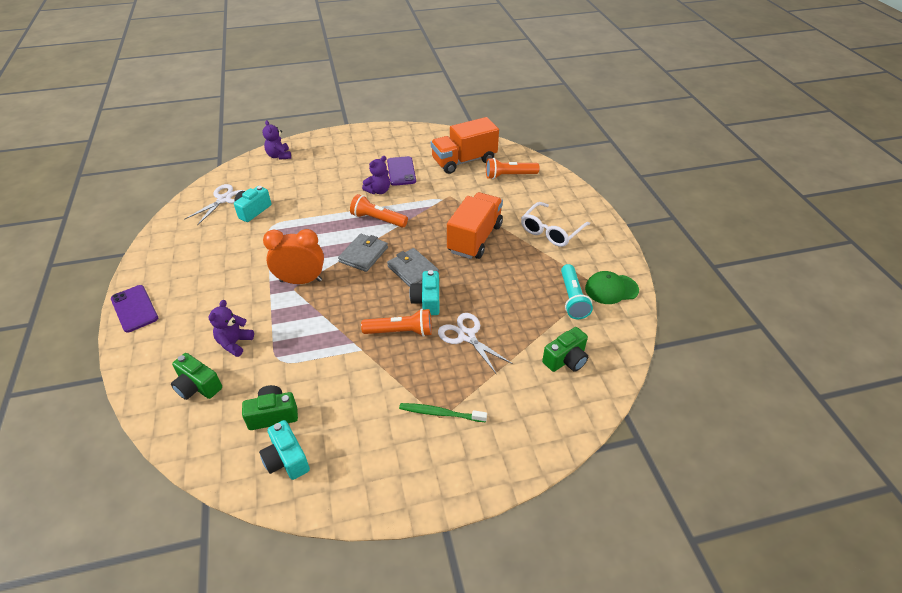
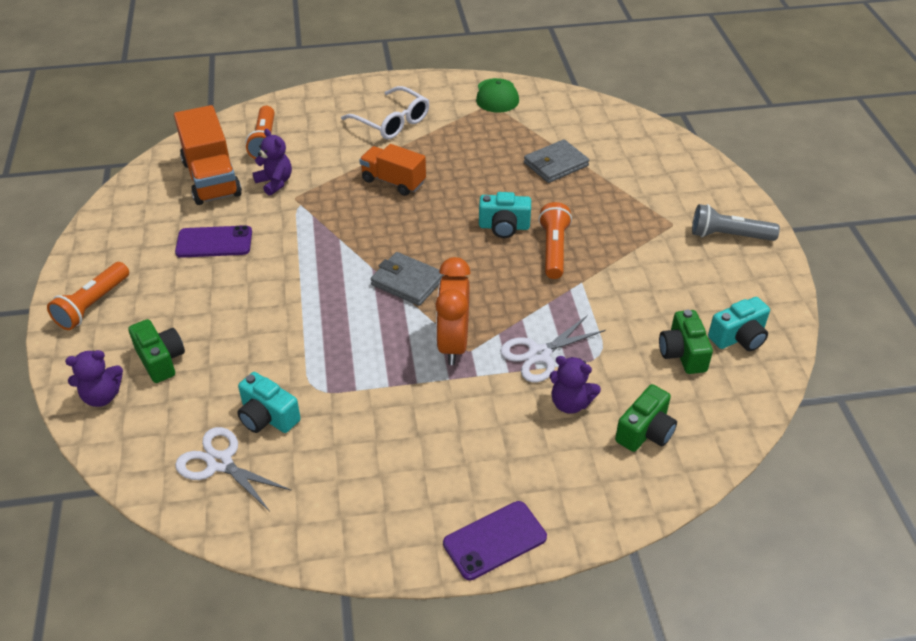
camera: 85 degrees left, 0 degrees up
(377, 219) = (331, 268): orange flashlight -> orange flashlight (92, 305)
(378, 191) = (258, 267): purple teddy bear -> purple teddy bear (275, 183)
(413, 270) = (446, 237): grey wallet -> grey wallet (555, 164)
(427, 464) = (728, 235): none -> grey flashlight
(440, 413) = (668, 224): green toothbrush -> none
(466, 336) = (562, 199): white scissors -> white scissors (539, 354)
(475, 238) = (393, 181): orange truck -> orange truck, size x0.65
(566, 360) = (595, 137): green camera -> green camera (160, 360)
(572, 298) = (509, 122): turquoise flashlight -> none

